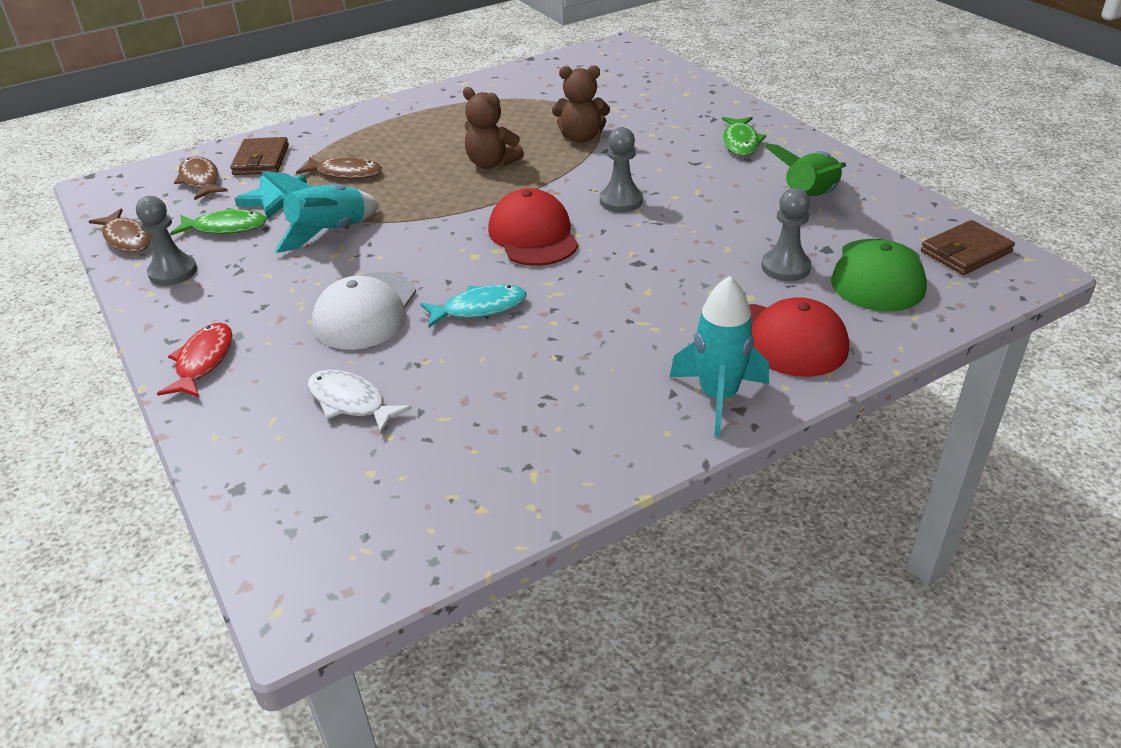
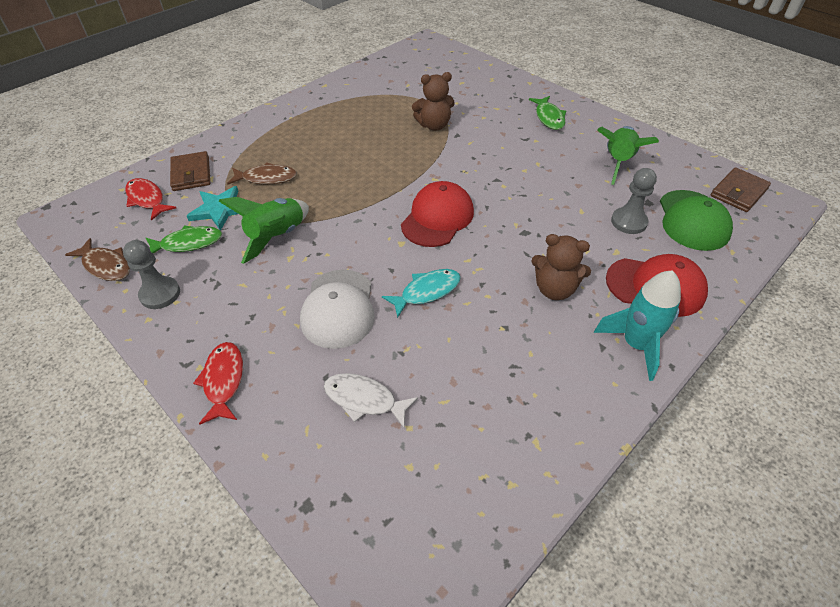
camera: 15 degrees left, 10 degrees up
(200, 180) = (147, 199): brown fish -> red fish
(329, 232) = (277, 237): turquoise rocket -> green rocket
(491, 163) = (377, 156): brown teddy bear -> brown teddy bear (554, 289)
(533, 235) = (437, 218): red cap -> red cap turned 60 degrees clockwise
(621, 201) = (488, 178): grey pawn -> none

